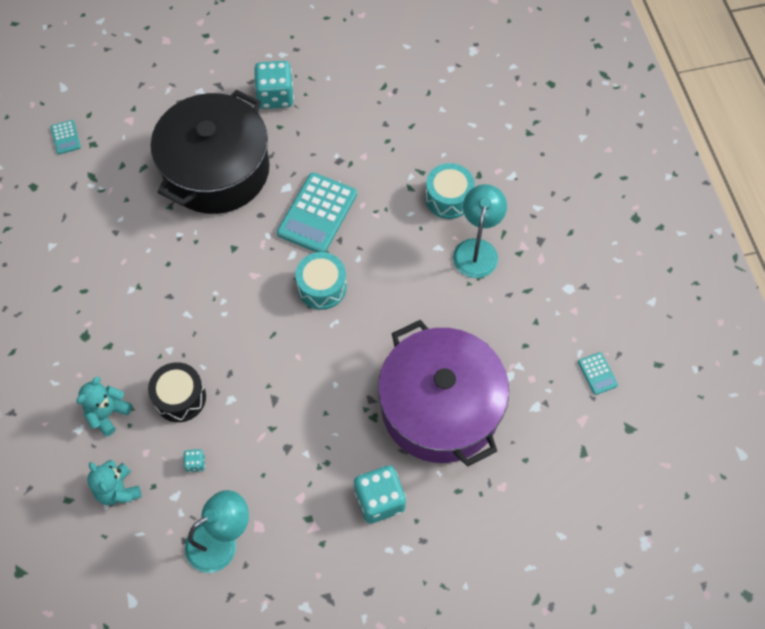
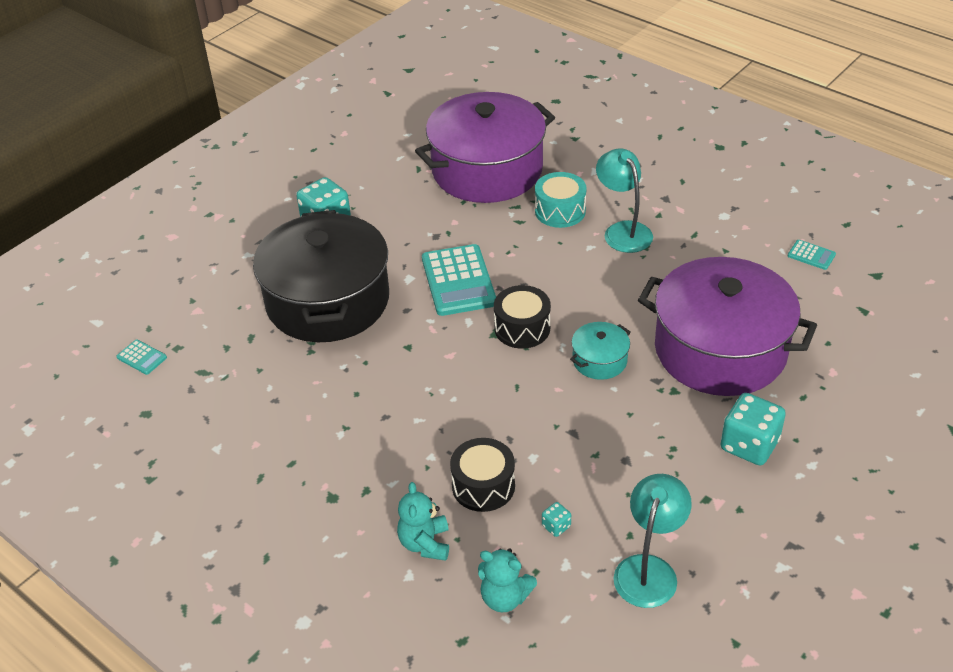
camera: 35 degrees left, 20 degrees down
(322, 287) = (522, 328): turquoise drum -> black drum
(348, 353) = (599, 360): none -> turquoise pot
(432, 121) = (487, 170): none -> purple pot

